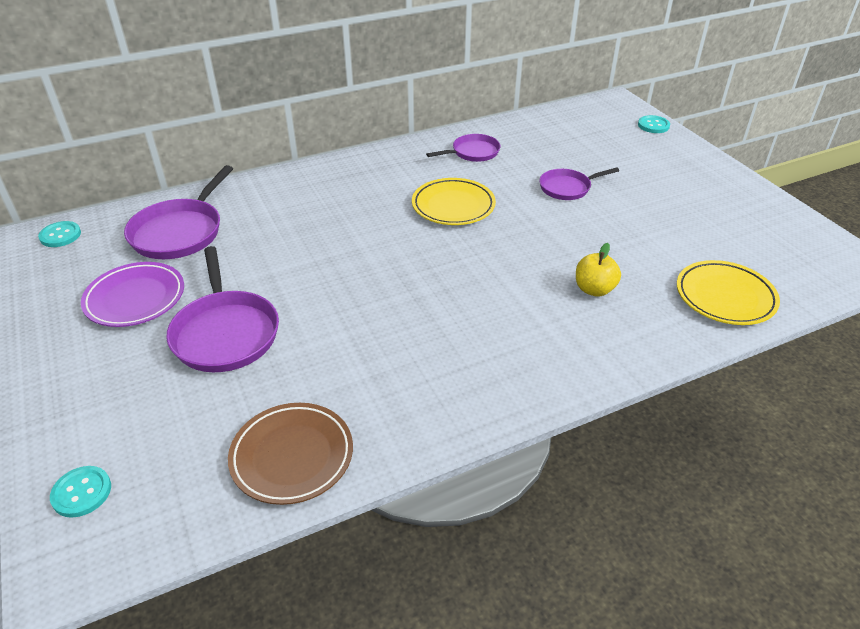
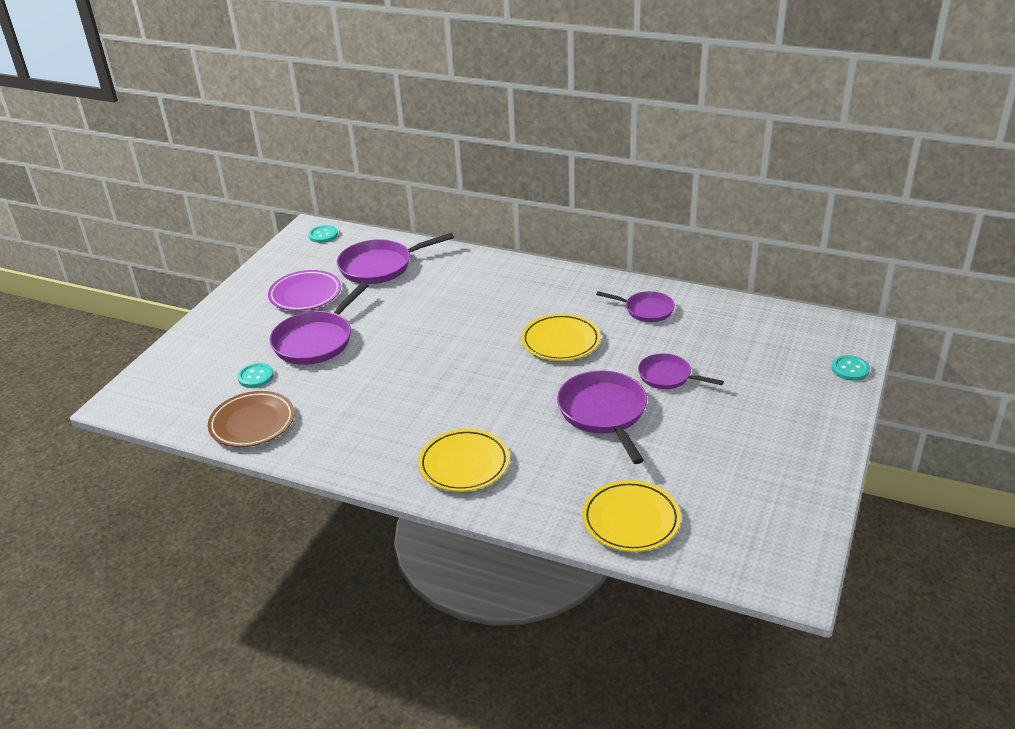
camera: 50 degrees right, 5 degrees down
(82, 492) = (162, 377): turquoise button -> turquoise button (255, 377)
(552, 343) = (464, 464): none -> yellow plate
(574, 237) = (604, 413): none -> purple pan
(594, 289) = (550, 453): yellow apple -> none

